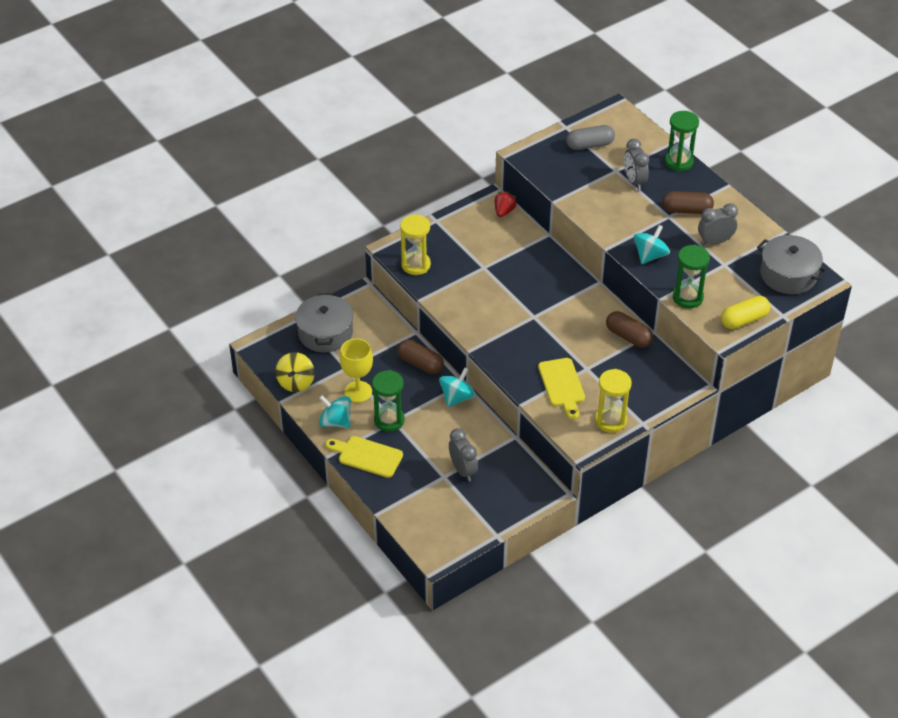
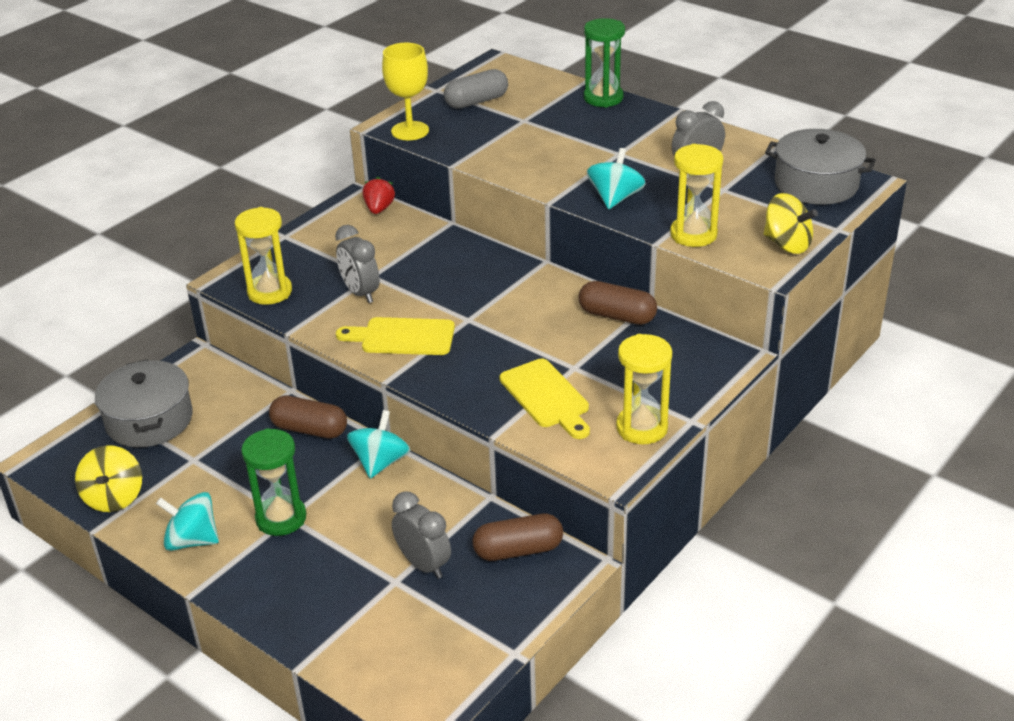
camera: 15 degrees left, 10 degrees down
(358, 392) = (220, 489): yellow goblet -> yellow goblet (410, 131)
(367, 456) = (257, 580): yellow cutting board -> yellow cutting board (402, 337)
(634, 181) = (554, 126): grey clock -> grey clock (360, 293)
(686, 210) = (639, 143): brown capsule -> brown capsule (518, 550)
(687, 297) = (693, 234): green hourglass -> yellow hourglass
(744, 320) = (787, 244): yellow capsule -> yellow spinning top

